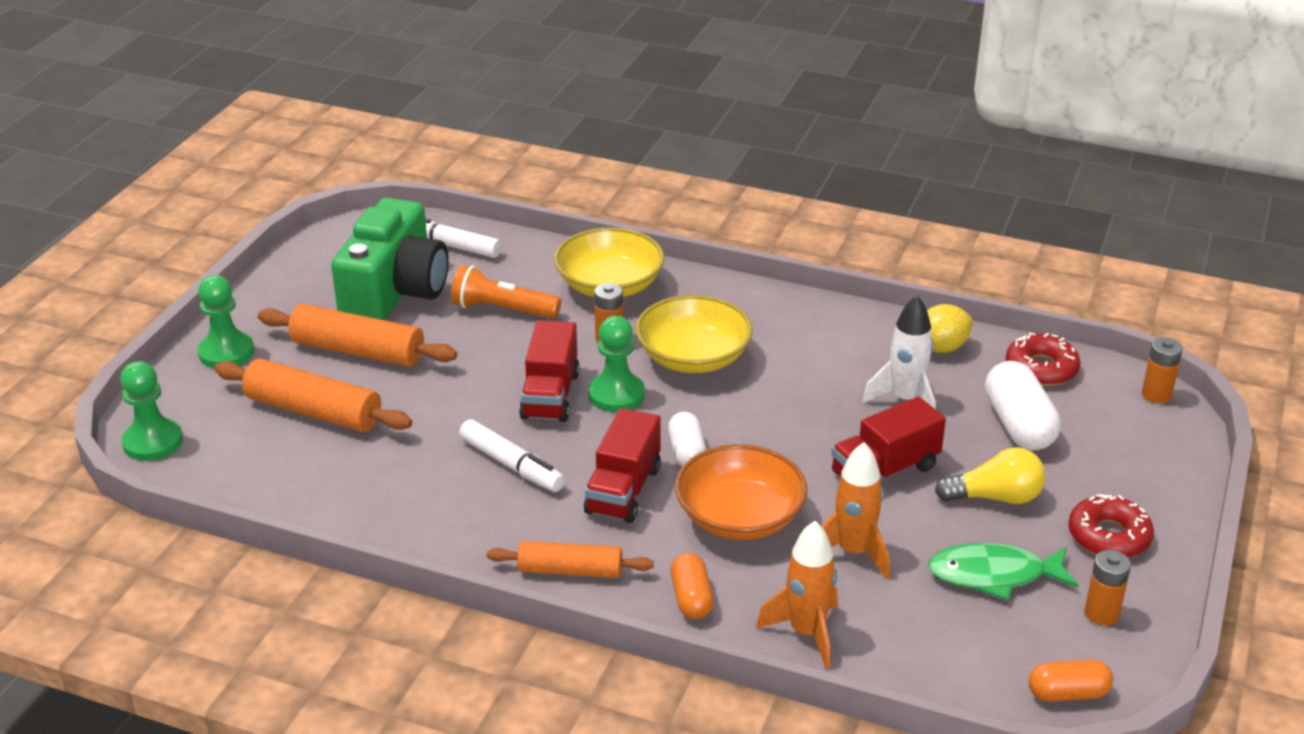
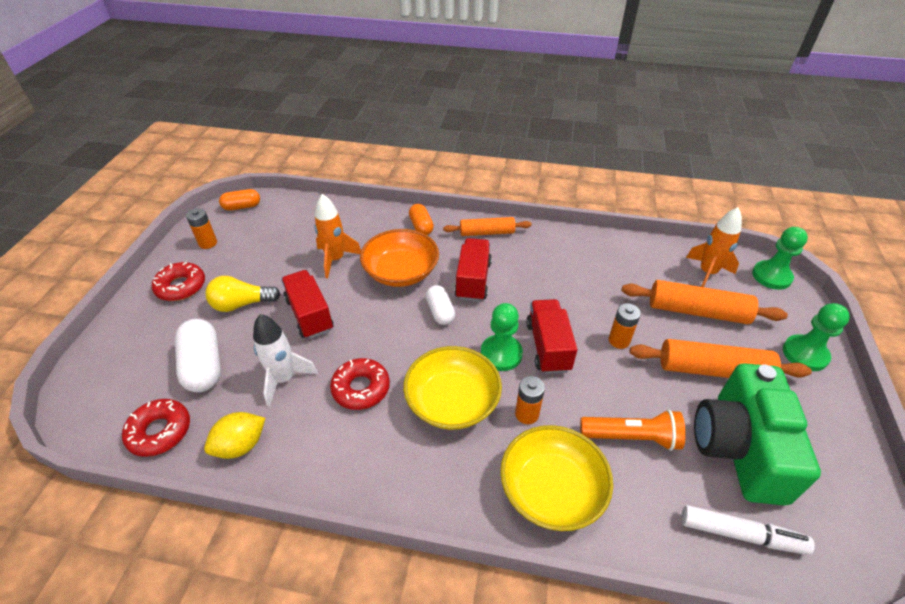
camera: 170 degrees right, 10 degrees up
(512, 465) = (547, 288): white marker -> none
(805, 381) = (361, 388): none -> red donut
(806, 633) = (362, 218): orange rocket -> orange rocket (707, 273)
(884, 470) = (309, 315): red truck -> red truck turned 75 degrees counterclockwise
(994, 575) = (259, 256): green fish -> none
(1156, 394) = (75, 414): orange battery -> orange battery (619, 340)

